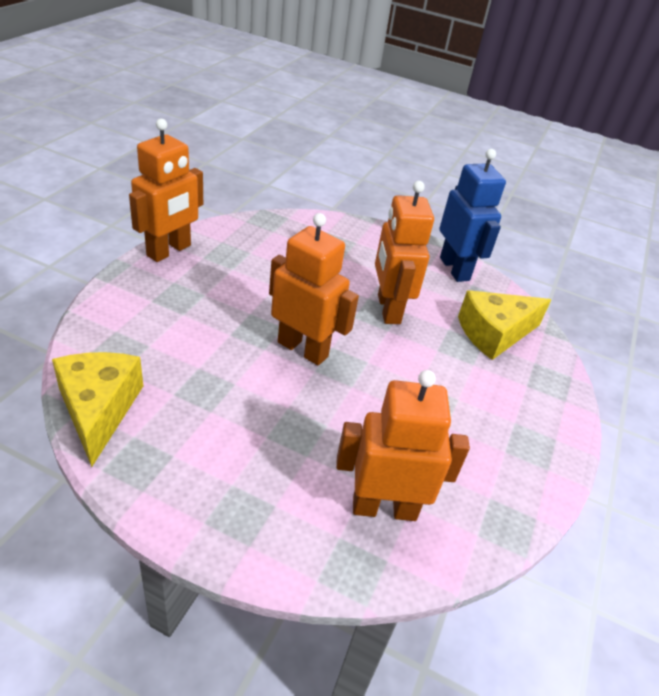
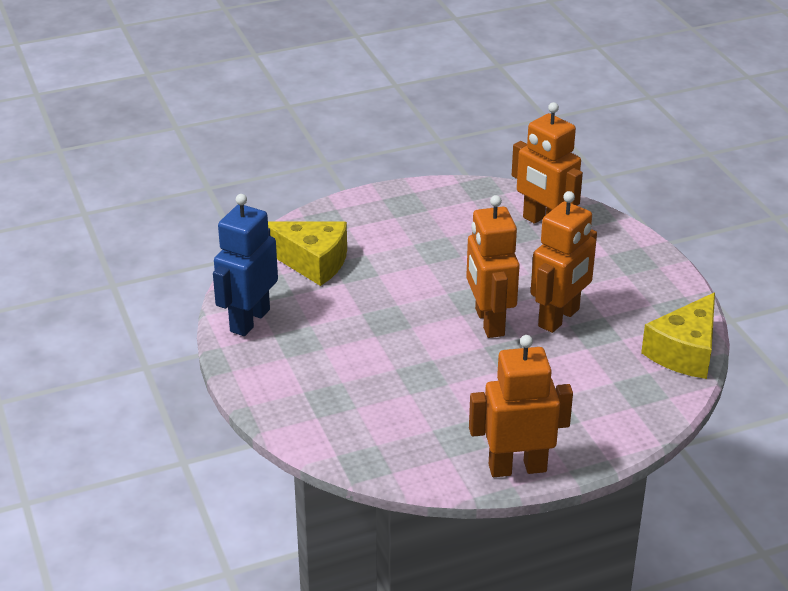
camera: 130 degrees left, 5 degrees down
(388, 309) = (373, 318): orange robot -> orange robot (559, 318)

